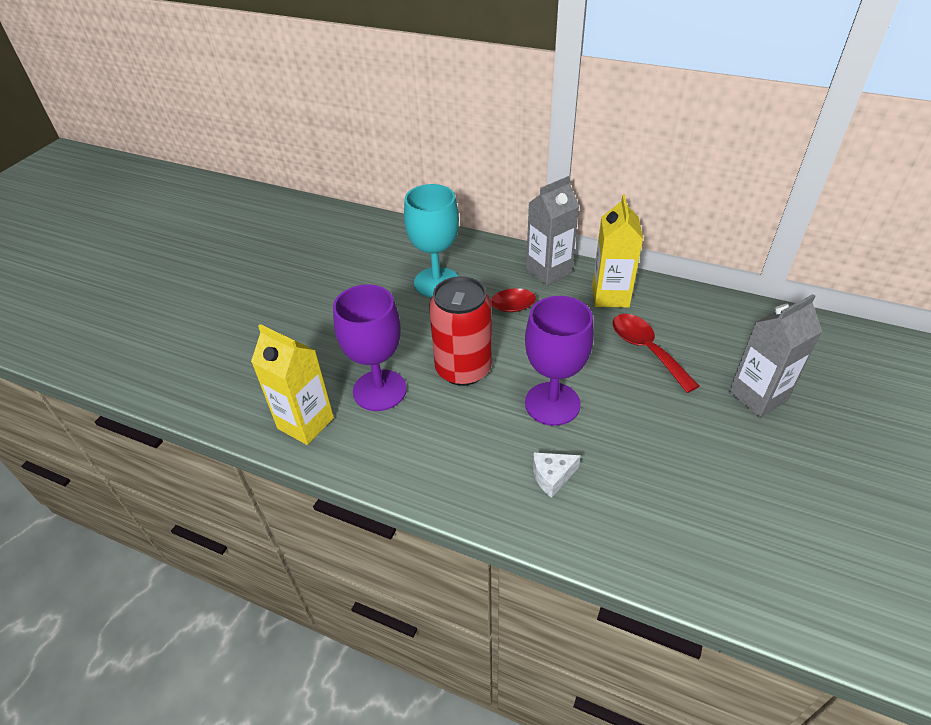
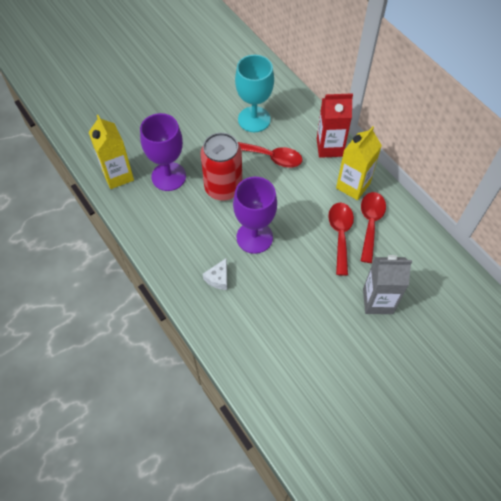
camera: 30 degrees right, 15 degrees up
(548, 272) = (329, 147): grey carton -> red carton
(552, 477) = (218, 278): white cheese -> white cheese turned 75 degrees counterclockwise
(666, 322) = (370, 223): none -> red spoon

